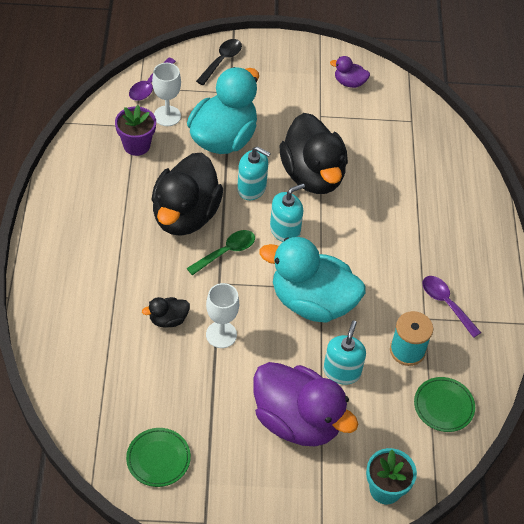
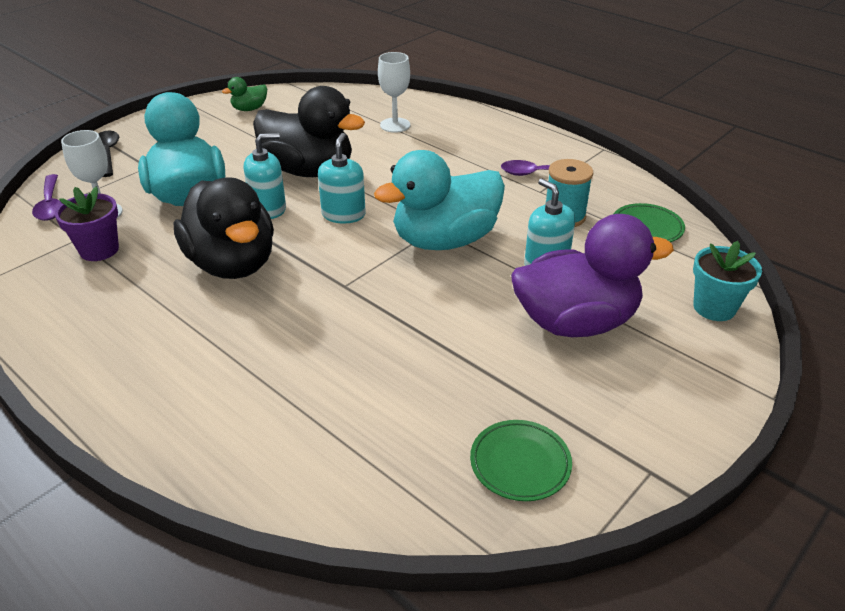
camera: 45 degrees left, 15 degrees down
(168, 319) = (340, 347): black duck -> none
(221, 334) = (409, 318): white goblet -> white goblet (395, 125)
(226, 252) = (315, 261): green spoon -> none
(349, 82) = (249, 109): purple duck -> green duck

